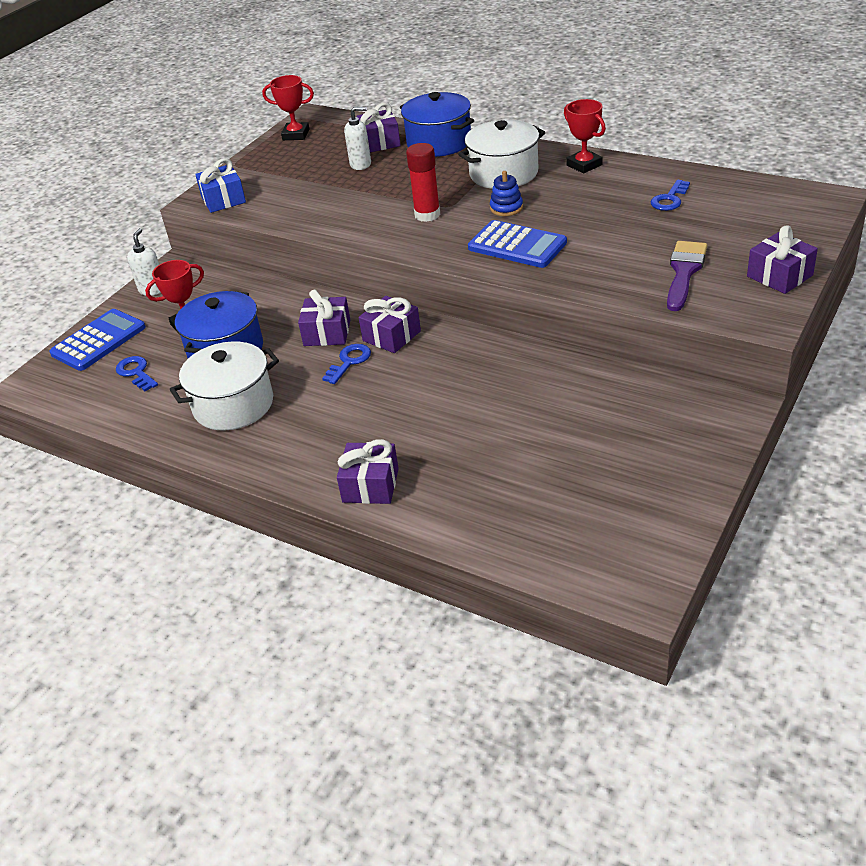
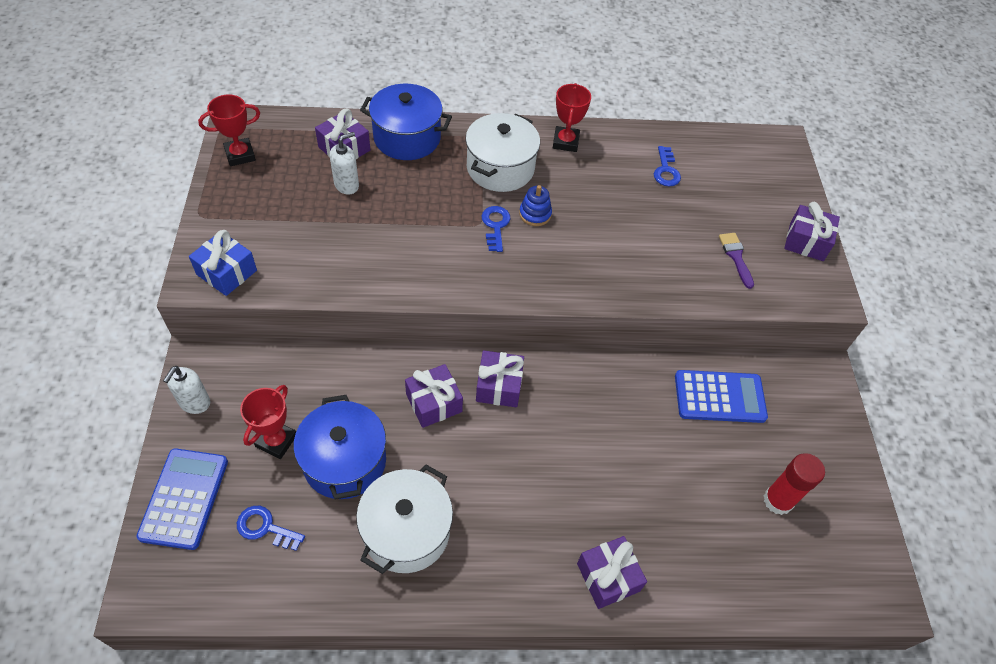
camera: 40 degrees left, 15 degrees up
(152, 289) = (194, 403): white soap dispenser -> white soap dispenser turned 135 degrees counterclockwise
(349, 362) = (482, 432): blue key -> blue key (495, 226)
(427, 215) = (467, 241): red glue stick -> red glue stick (777, 500)
(517, 245) = (579, 261): blue calculator -> blue calculator (719, 397)
(584, 165) = (565, 142): red trophy -> red trophy turned 75 degrees clockwise
(684, 272) = (736, 257): purple brush -> purple brush, size x0.66

